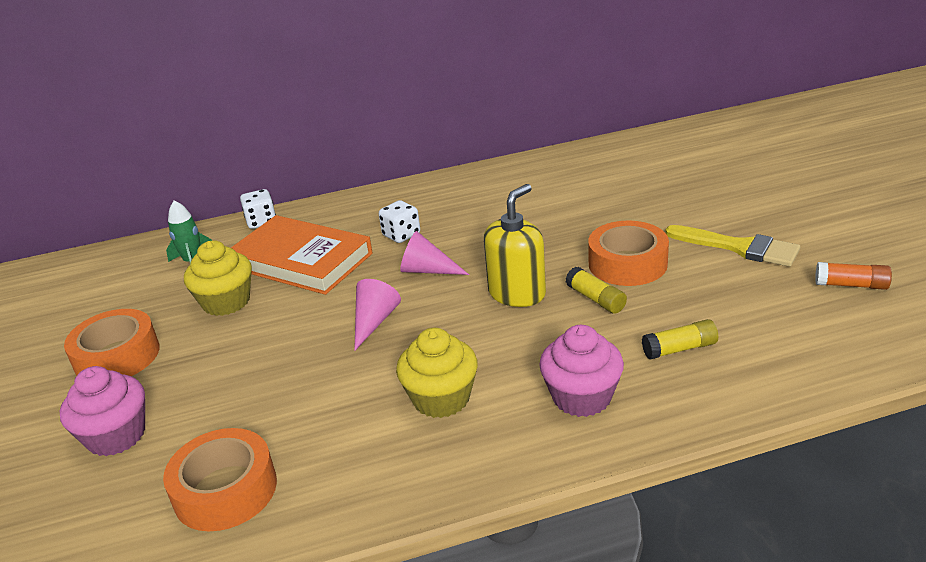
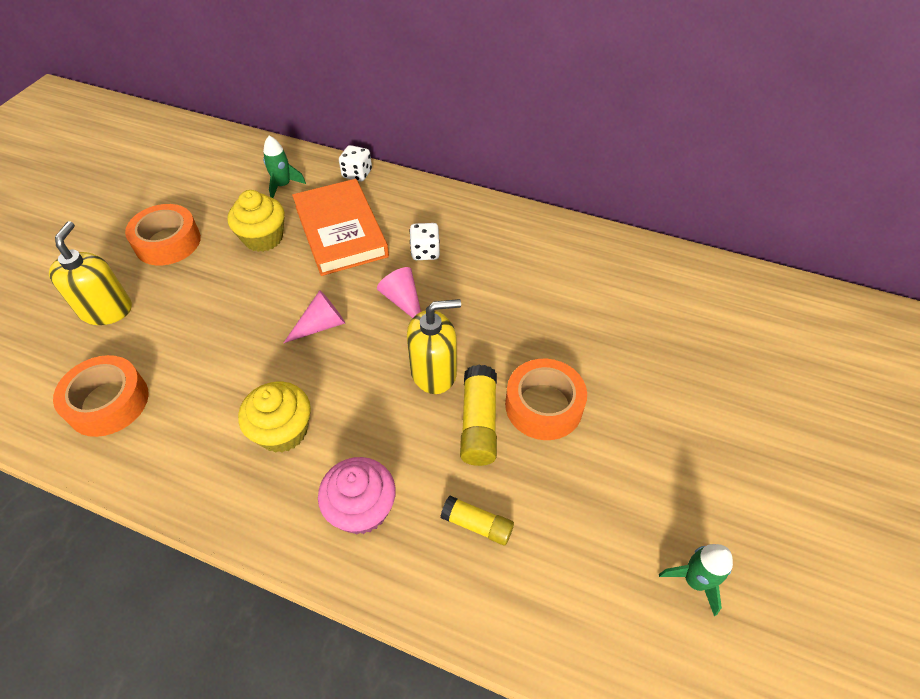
camera: 35 degrees right, 20 degrees up
(116, 436) = (106, 310): pink cupcake -> yellow soap dispenser
(596, 299) = (479, 423): yellow glue stick -> yellow glue stick, size x1.54
(739, 247) = (652, 459): yellow brush -> none
(851, 285) = (694, 581): orange glue stick -> green rocket

